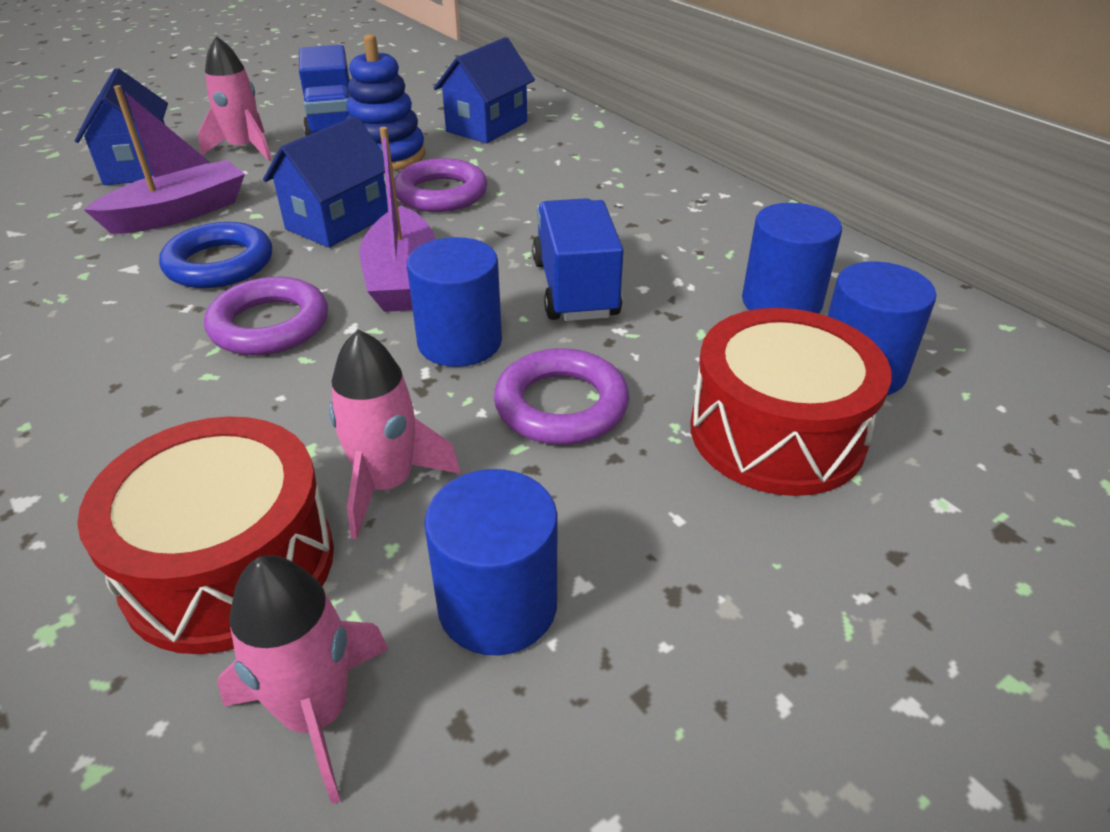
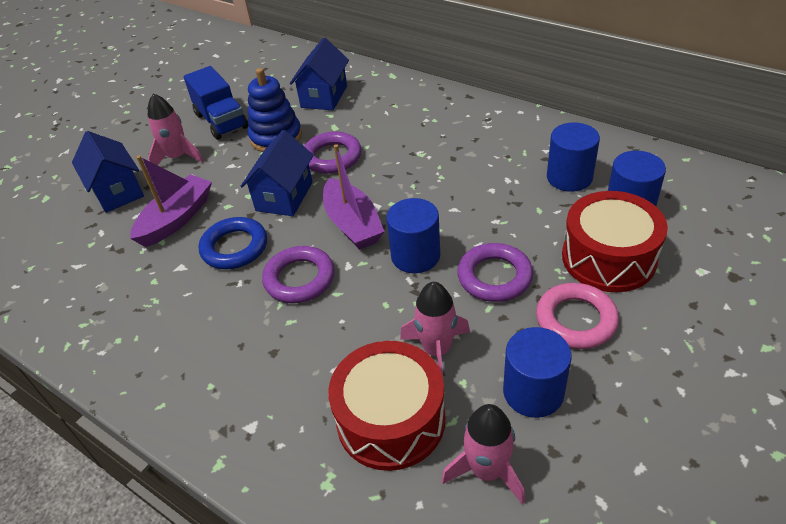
camera: 15 degrees left, 5 degrees up
(575, 289) = (455, 202): blue truck -> none
(655, 512) = (576, 320): none -> pink ring

